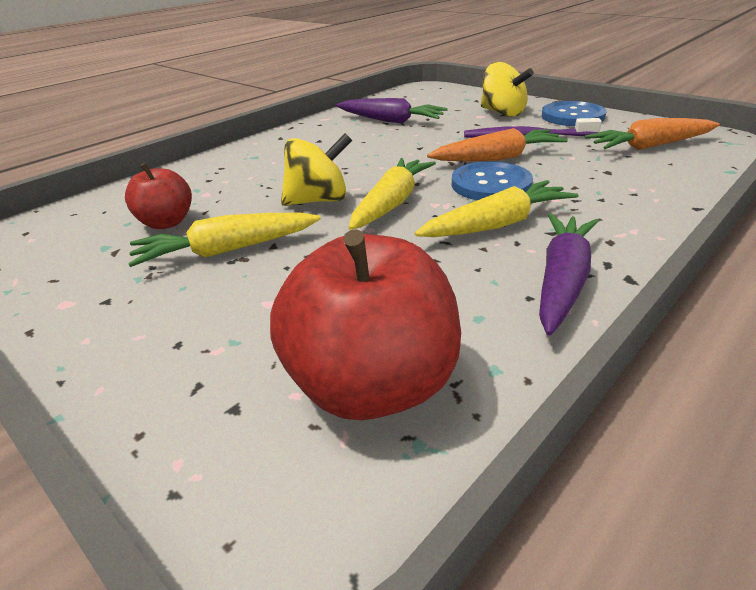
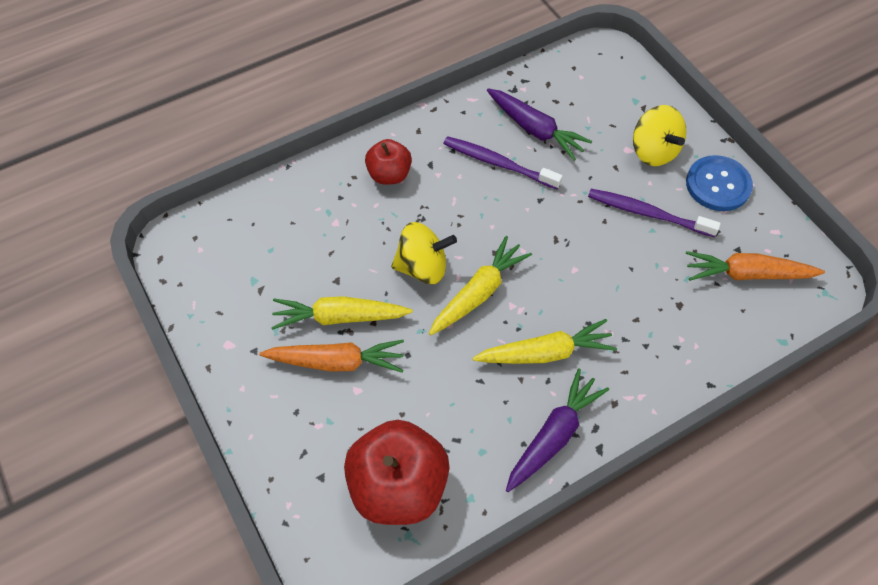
camera: 15 degrees right, 25 degrees up
(166, 223) = (300, 260): red apple -> red apple (389, 175)
(367, 138) = (498, 163): none -> purple toothbrush
(491, 184) = (570, 291): blue button -> none
(497, 158) = (599, 247): orange carrot -> orange carrot (336, 362)

